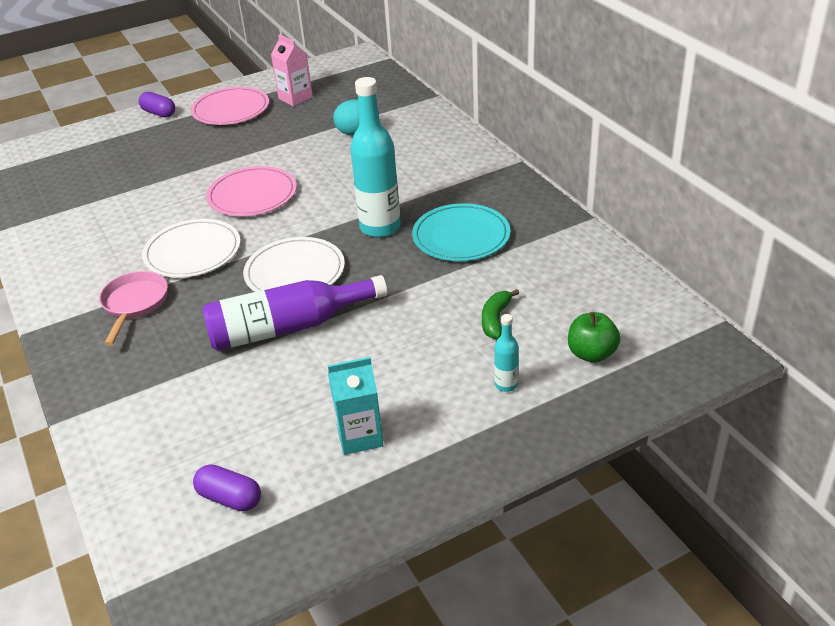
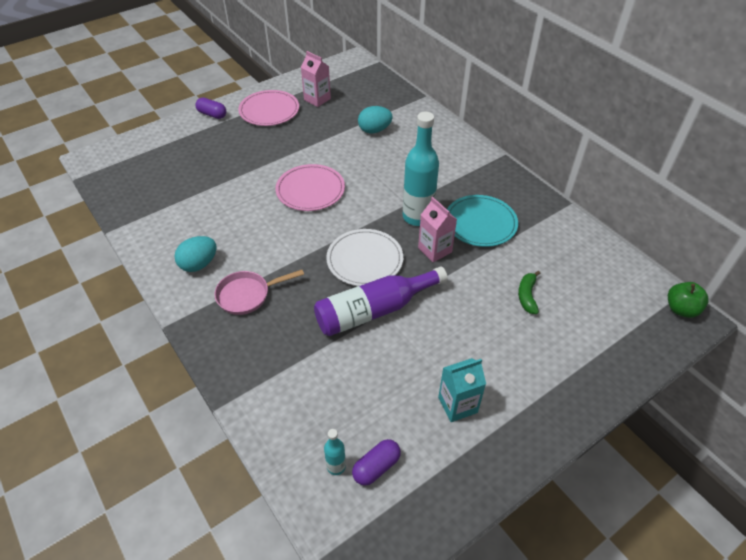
camera: 10 degrees left, 10 degrees up
(87, 270) = (199, 264): none -> turquoise egg
(134, 305) = (247, 295): pink pan -> pink pan turned 105 degrees counterclockwise
(192, 252) = (279, 244): white plate -> none
(230, 498) = (376, 467): purple capsule -> purple capsule turned 60 degrees counterclockwise
(389, 264) = (435, 250): none -> pink carton
(506, 385) = (551, 353): turquoise bottle -> turquoise bottle (336, 466)
(591, 354) = (604, 322): green apple -> green apple (681, 309)

